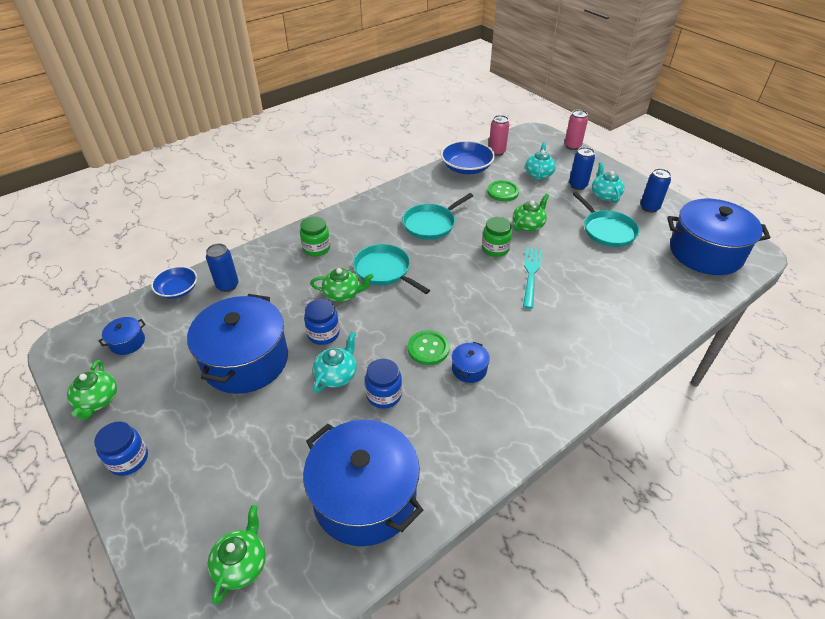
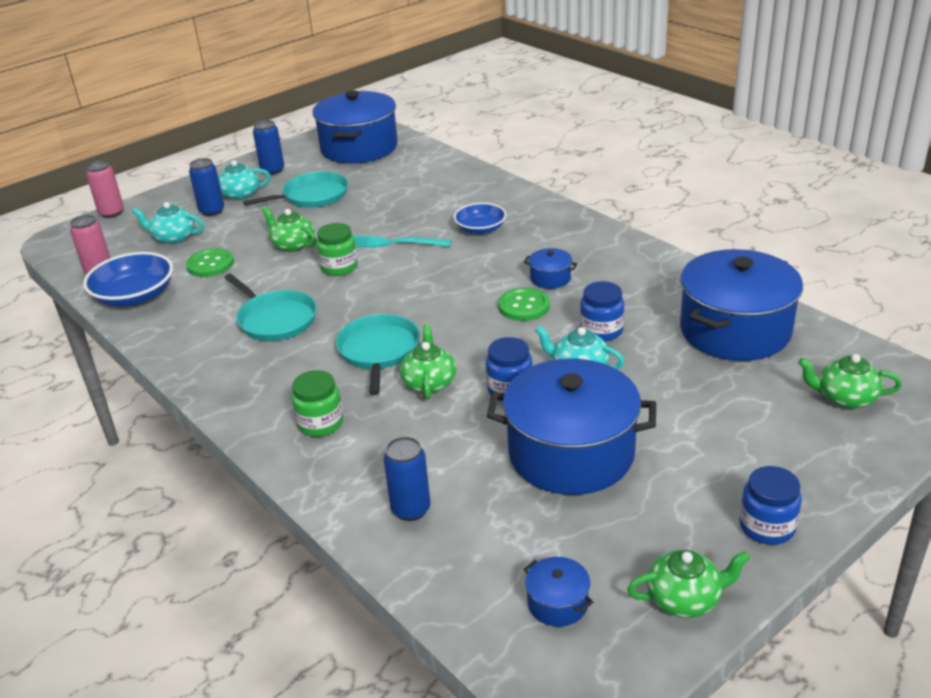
camera: 90 degrees left, 10 degrees down
(178, 290) = (422, 573): blue bowl -> blue bowl (480, 229)
(384, 270) = (379, 351): turquoise pan -> turquoise pan turned 135 degrees clockwise

